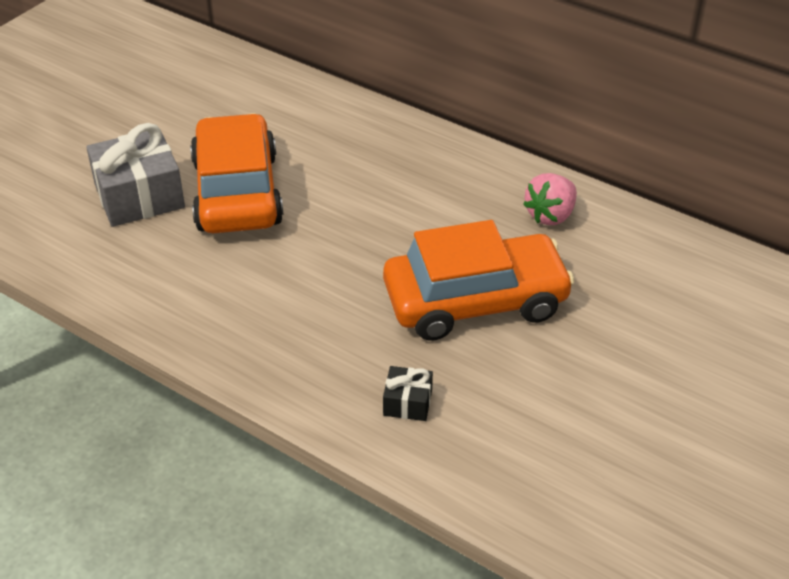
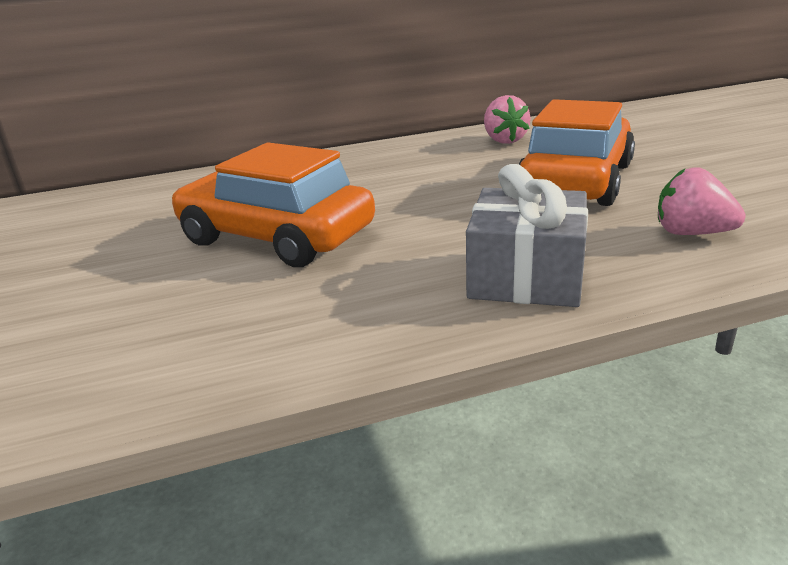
camera: 50 degrees left, 15 degrees down
(139, 196) = (182, 289): grey gift -> grey gift (526, 276)
(407, 402) = (691, 233): black gift -> pink strawberry

